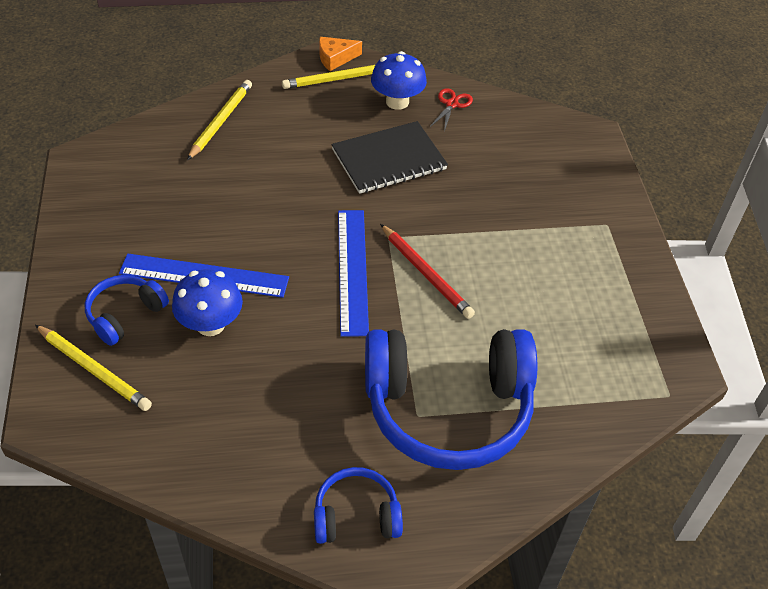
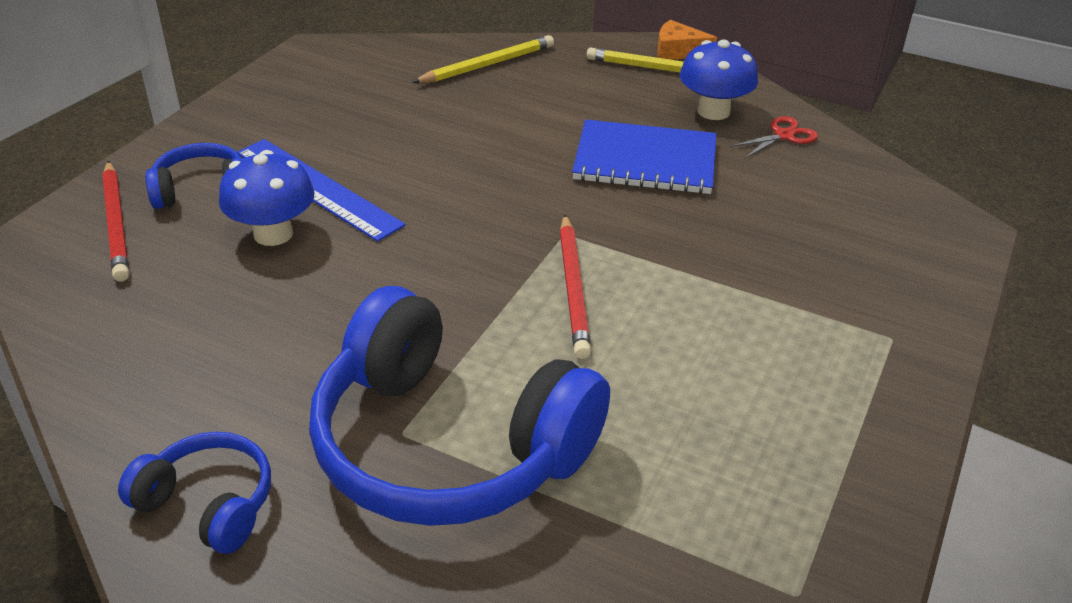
camera: 35 degrees right, 10 degrees down
(94, 370) = (116, 223): yellow pencil -> red pencil
(352, 270) = (485, 248): blue ruler -> none
(389, 160) = (645, 161): black notebook -> blue notebook

